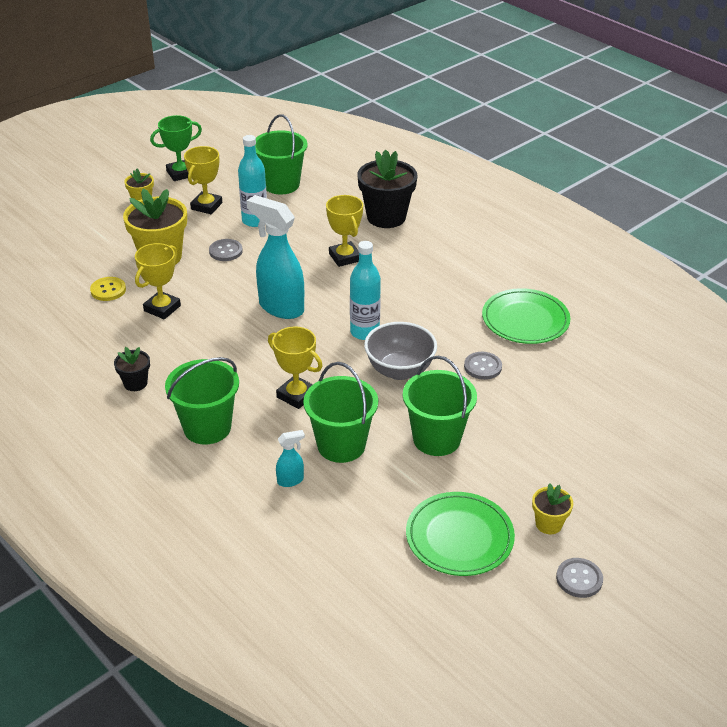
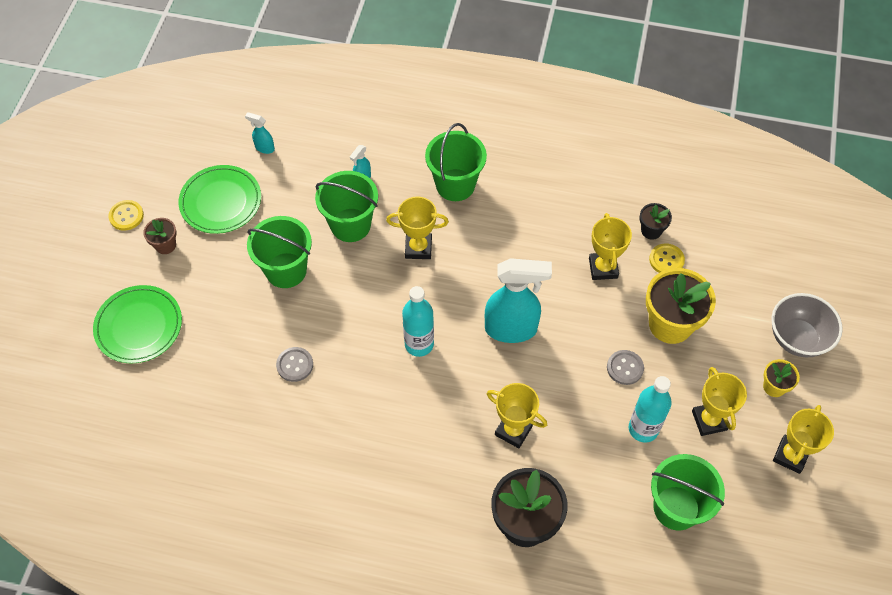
camera: 145 degrees right, 20 degrees up
(135, 383) = (542, 189): black flower pot -> black flower pot (651, 230)
(180, 173) = (790, 455): green trophy -> yellow trophy
(367, 571) = (264, 148): none -> turquoise spray bottle
(399, 370) = (359, 320): grey bowl -> grey bowl (797, 338)
(525, 320) = (290, 448): green plate -> green plate (139, 326)
(548, 524) = (165, 245): yellow flower pot -> brown flower pot
(579, 579) = (126, 216): grey button -> yellow button

